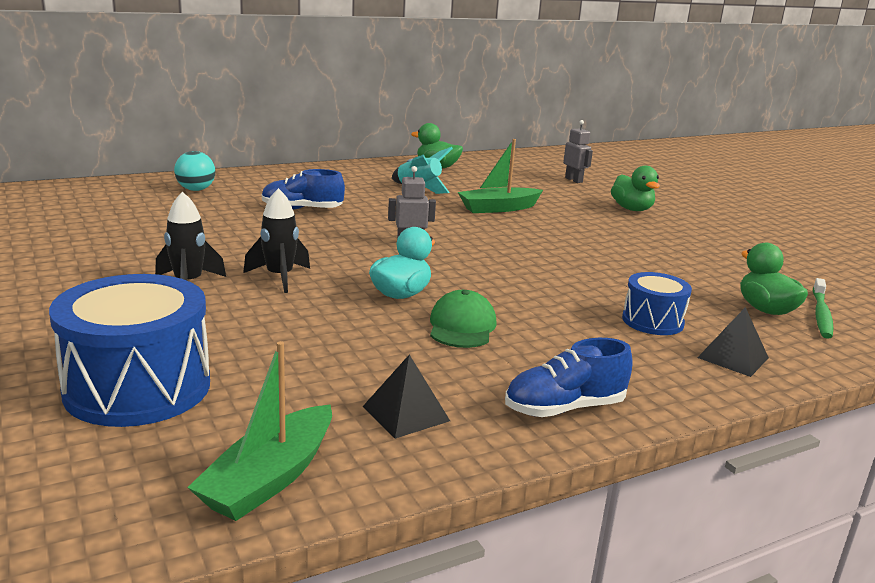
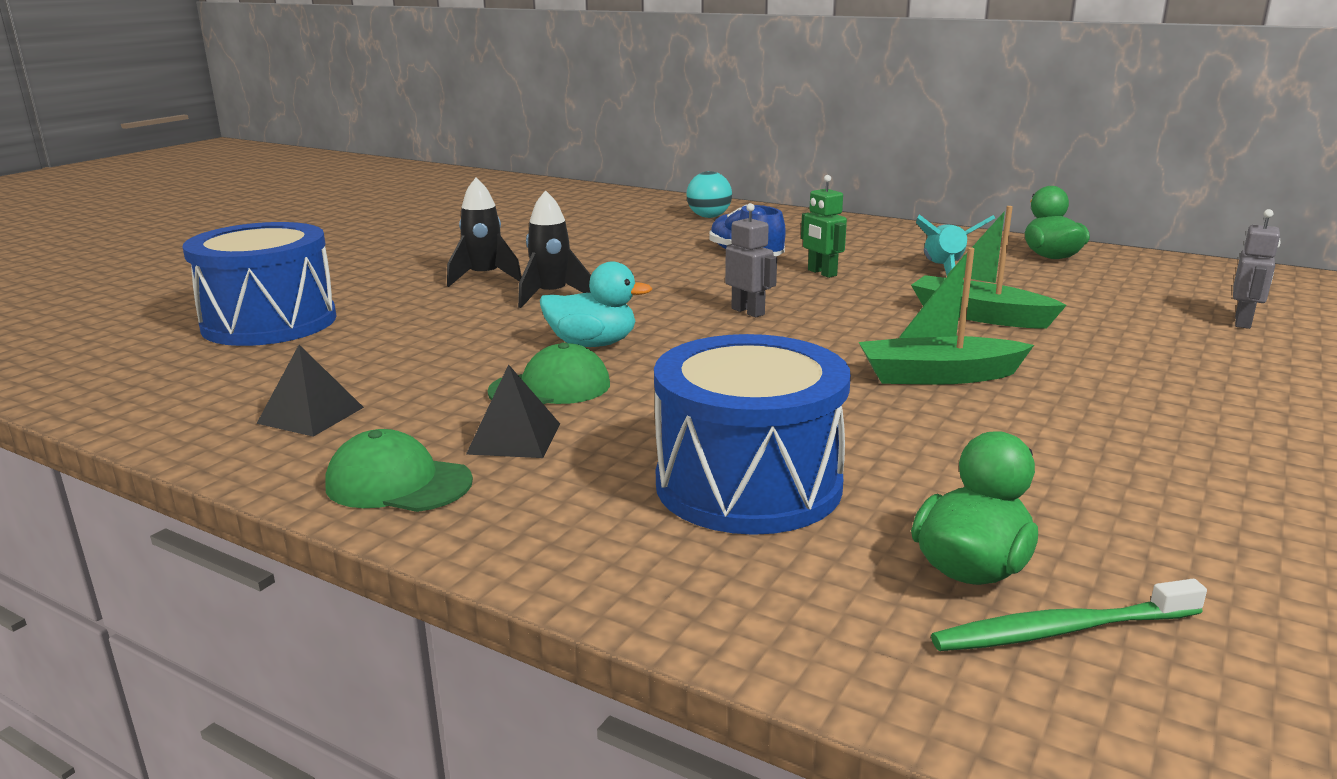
camera: 60 degrees right, 0 degrees up
(269, 478) = (152, 400): green boat -> green boat (938, 376)
(374, 208) = (821, 273): none -> green robot
(564, 408) = (398, 483): blue shoe -> green cap
(632, 209) = (1219, 382): green duck -> none
(652, 321) = (748, 484): blue drum -> blue drum, size x1.81
(733, 357) = (704, 567): black pyramid -> black pyramid (514, 438)

